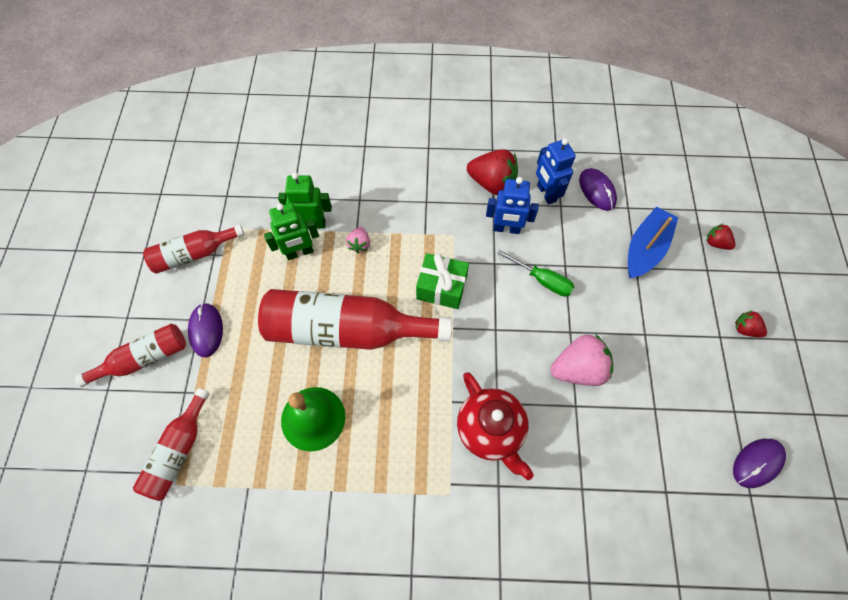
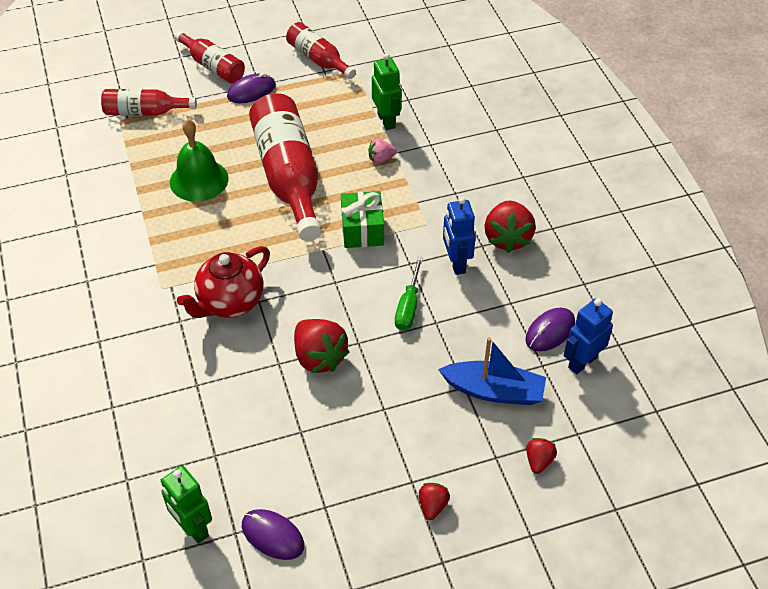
camera: 70 degrees right, 15 degrees down
(299, 252) = (352, 122): green robot -> green robot (193, 528)
(546, 193) = (520, 286): blue robot -> blue robot (582, 362)
(578, 369) = (319, 357): pink strawberry -> red strawberry

